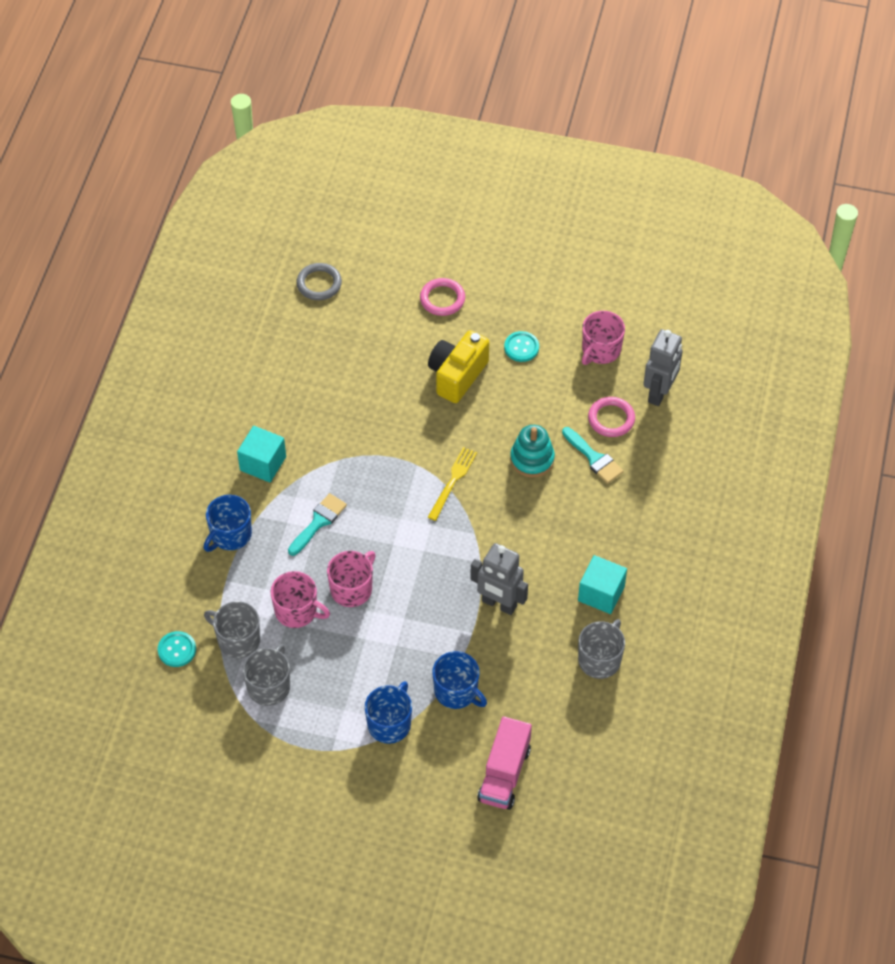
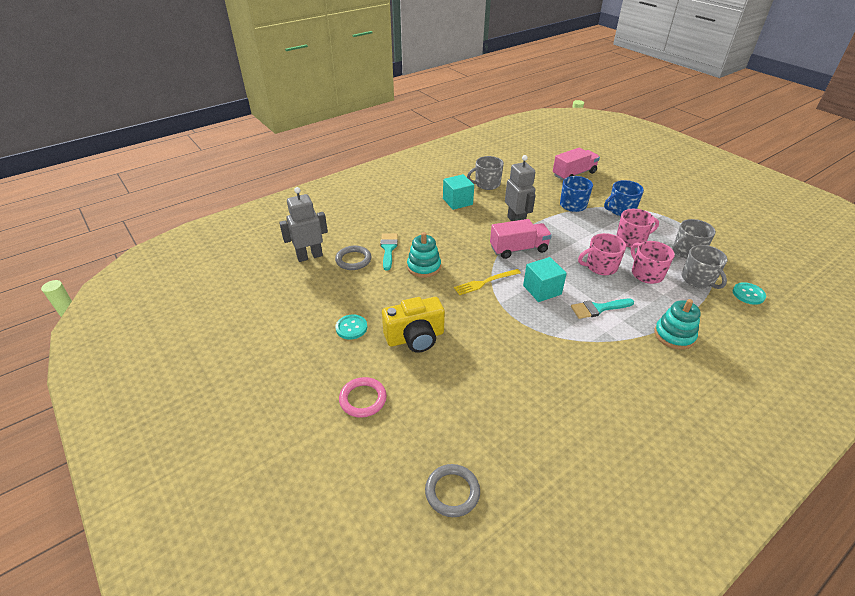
camera: 140 degrees left, 15 degrees down
(230, 534) = (674, 335): blue mug -> turquoise stacking toy
(263, 463) = (618, 366): turquoise cube -> turquoise cube (542, 290)
(458, 556) = (518, 249): none -> pink truck
(600, 350) = (307, 296): pink mug -> pink mug (631, 240)
(611, 419) = (353, 260): pink ring -> grey ring

